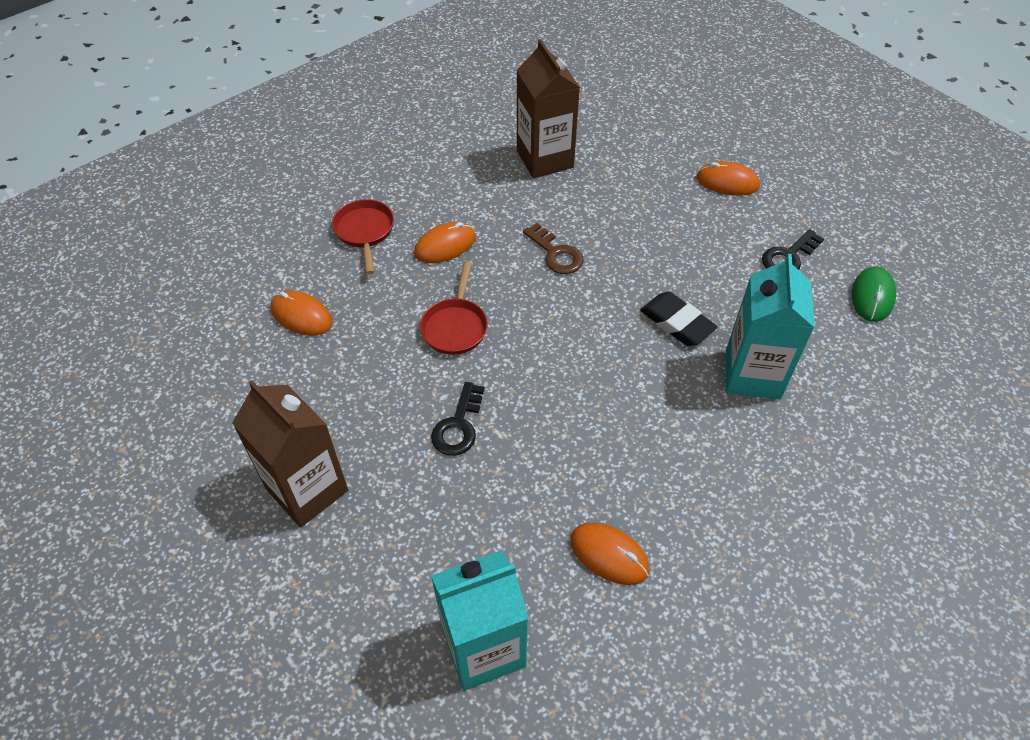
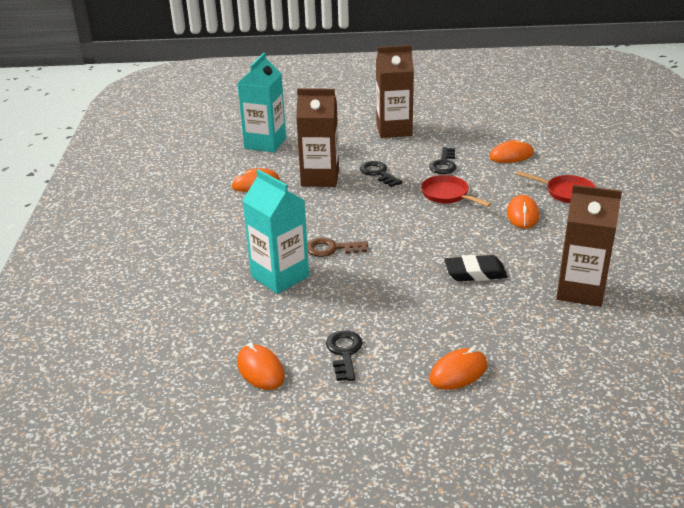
camera: 130 degrees right, 20 degrees down
(377, 370) = (444, 164): none -> black key
(525, 485) = (320, 178): none -> brown carton
(556, 254) = (468, 251): brown key -> brown key (331, 249)
(677, 323) = (353, 269): black eraser -> black eraser (475, 273)
(872, 296) = (260, 370): green mouse -> orange mouse

